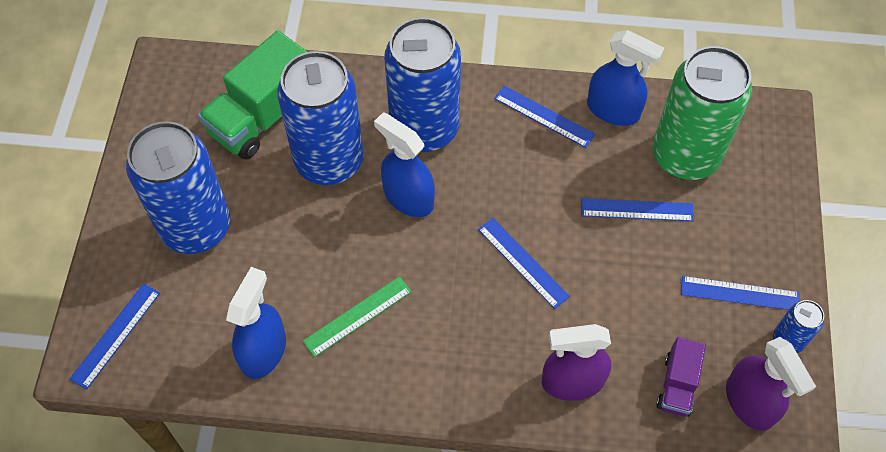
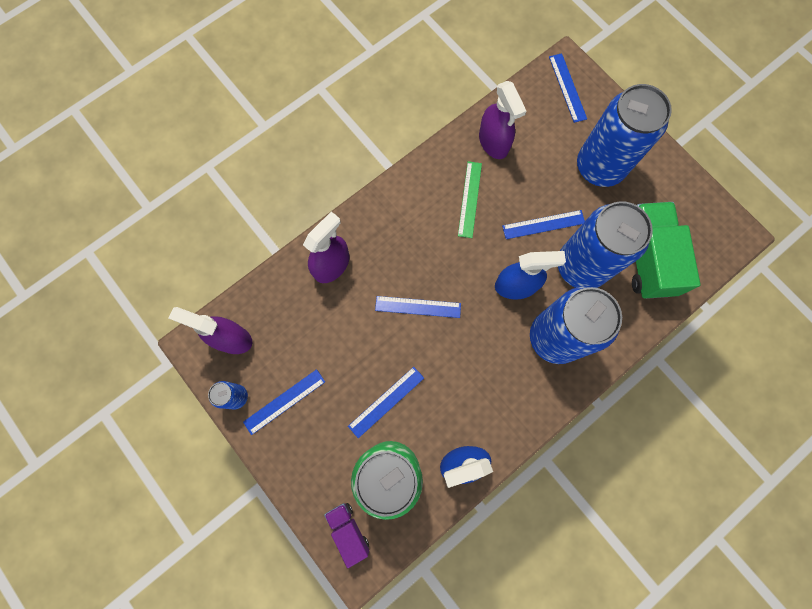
camera: 135 degrees right, 15 degrees up
(264, 351) = (493, 142): blue spray bottle -> purple spray bottle
(544, 116) = (498, 415): blue ruler -> blue ruler (543, 224)
(677, 385) = (276, 313): purple truck -> purple truck (348, 530)

